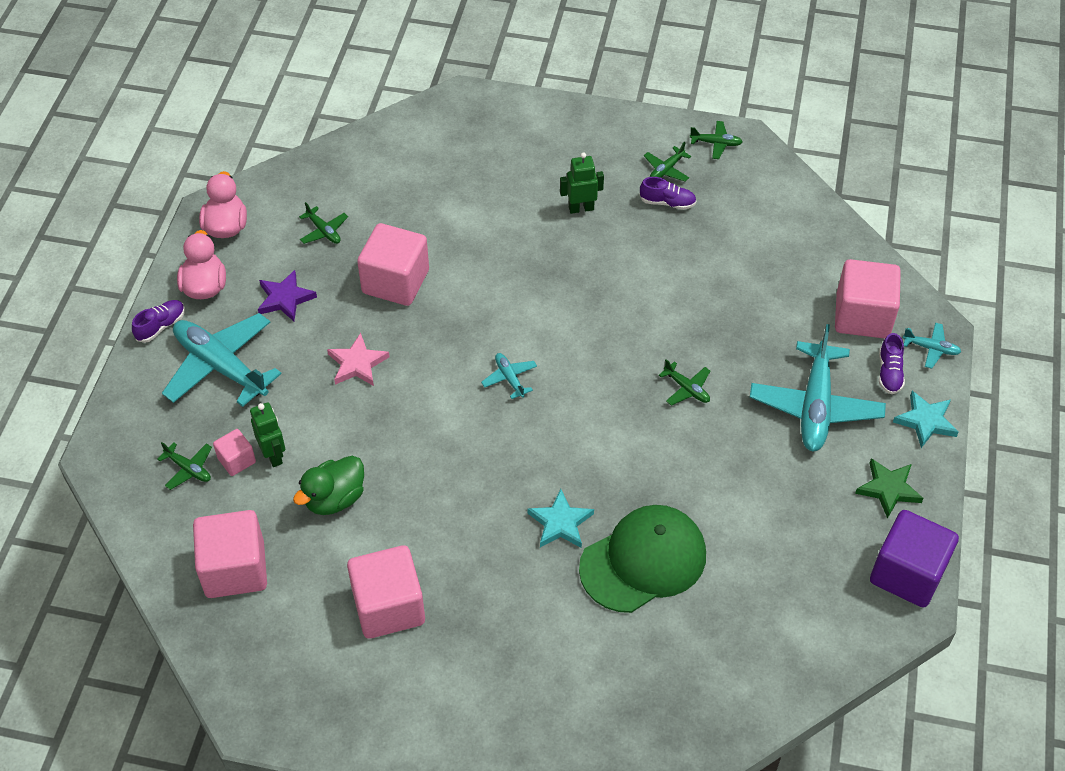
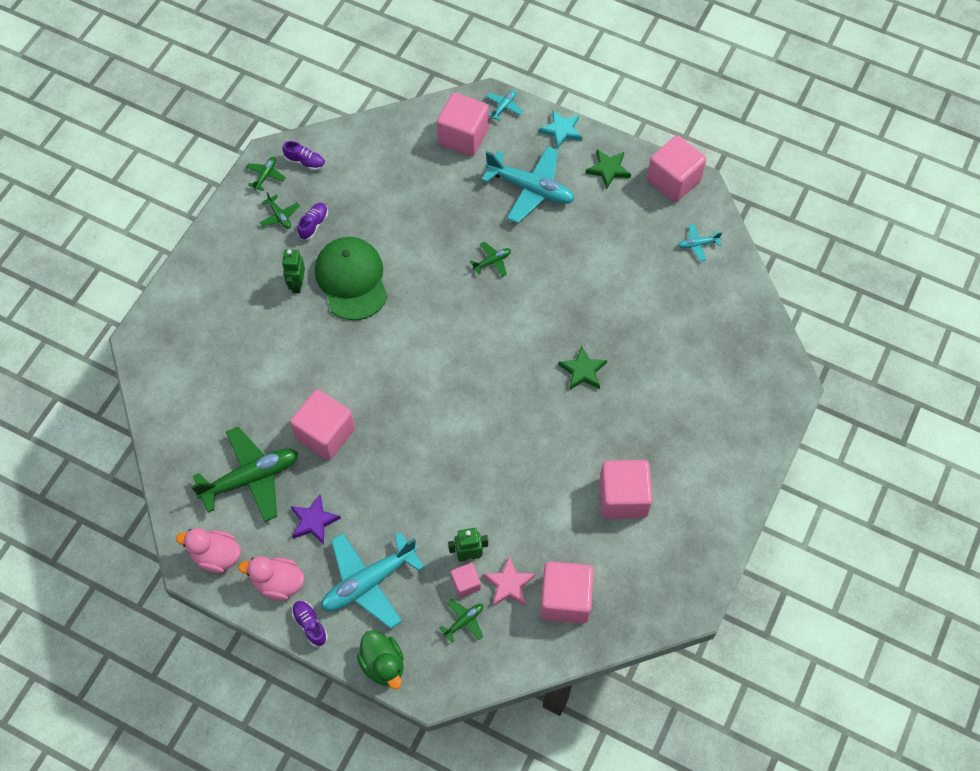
camera: 75 degrees left, 10 degrees up
(324, 231) = (250, 478): green plane -> green plane, size x2.24
(334, 499) = (521, 517): green duck -> green duck (383, 664)
(357, 364) = (399, 478): pink star -> pink star (509, 584)
(509, 378) = (447, 374): turquoise plane -> turquoise plane (697, 244)
(560, 523) = (582, 371): turquoise star -> green star
(643, 561) = (626, 327): green cap -> green cap (351, 279)
(889, 373) = (516, 137): purple shoe -> purple shoe (305, 162)
(907, 573) = (673, 181): purple cube -> pink cube

